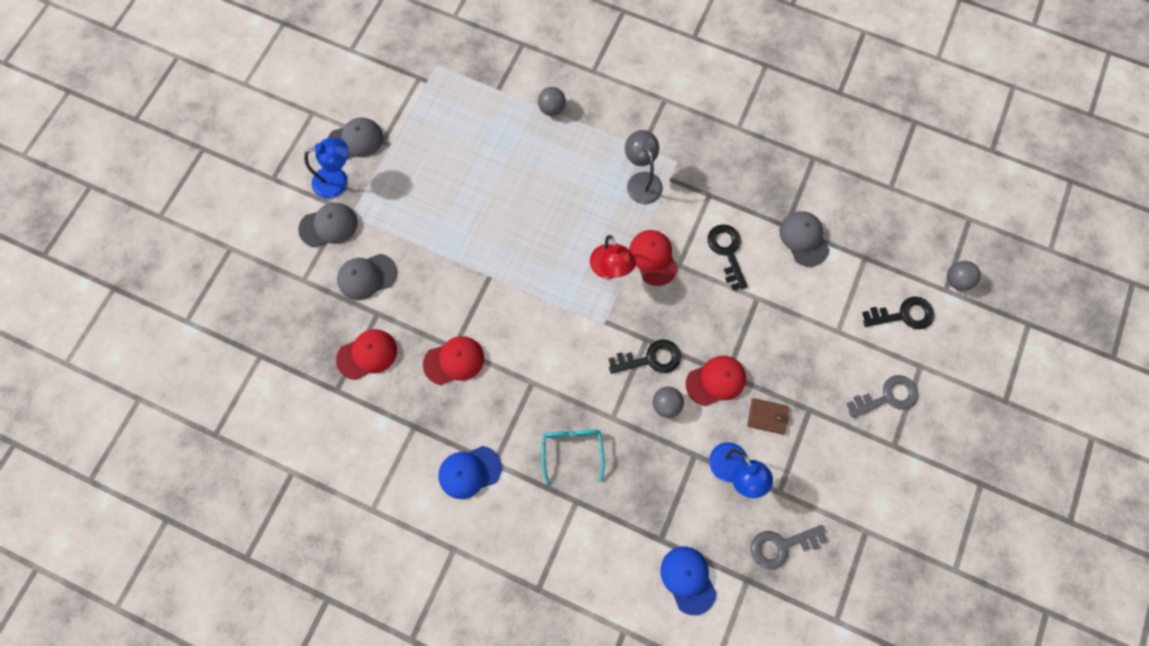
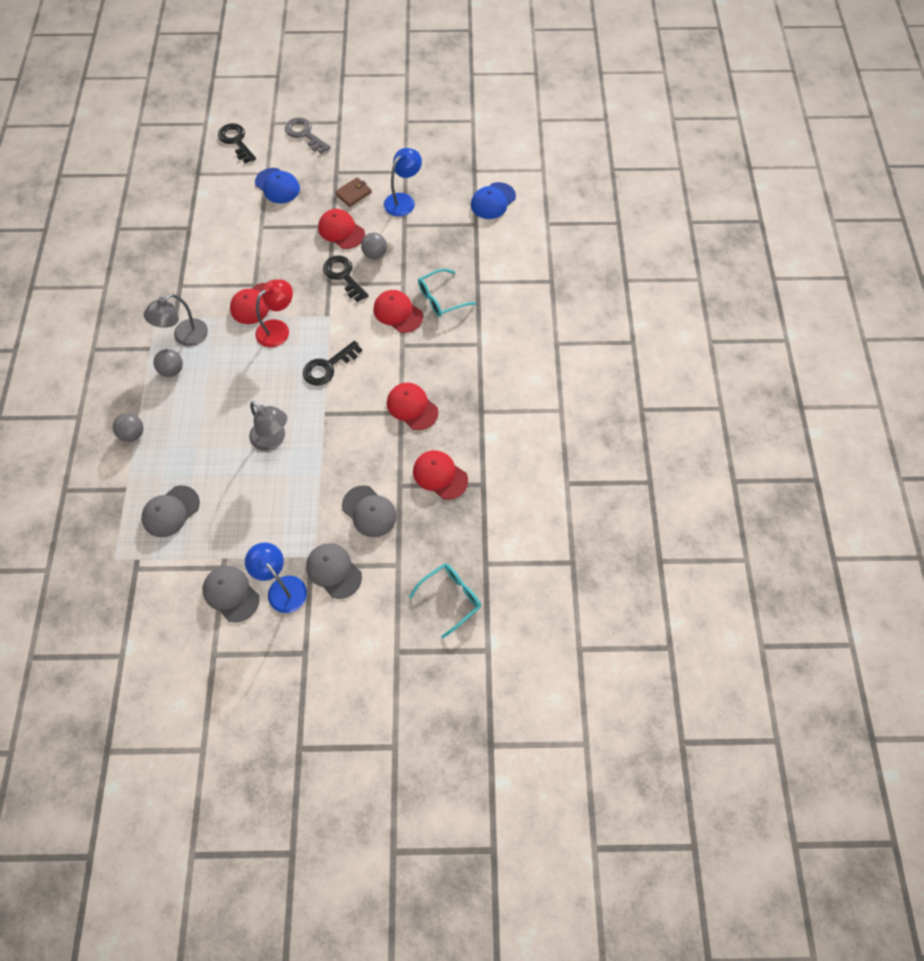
camera: 115 degrees left, 10 degrees down
(248, 311) = (451, 598): none -> turquoise glasses
(469, 472) = (495, 357): blue cap -> blue cap (277, 186)
(485, 221) = (273, 440): none -> grey lamp
(575, 395) = (398, 313): none -> red cap
(727, 251) = (228, 257): black key -> black key (328, 367)
(767, 416) = (353, 193): brown wallet -> brown wallet turned 60 degrees clockwise
(781, 546) = (441, 160): grey key -> none
(803, 239) = (196, 214): grey cap -> grey cap (171, 511)
(956, 280) = (194, 120): grey ball -> grey ball (172, 370)

